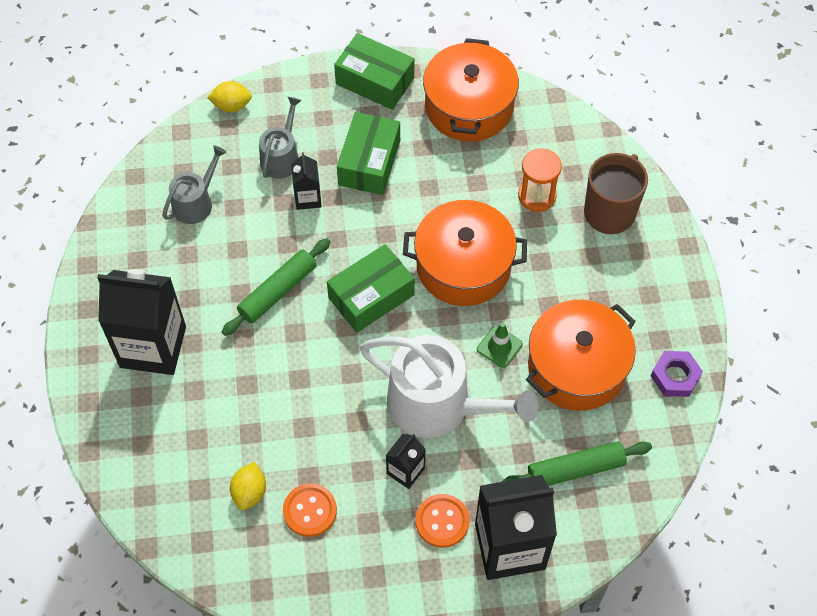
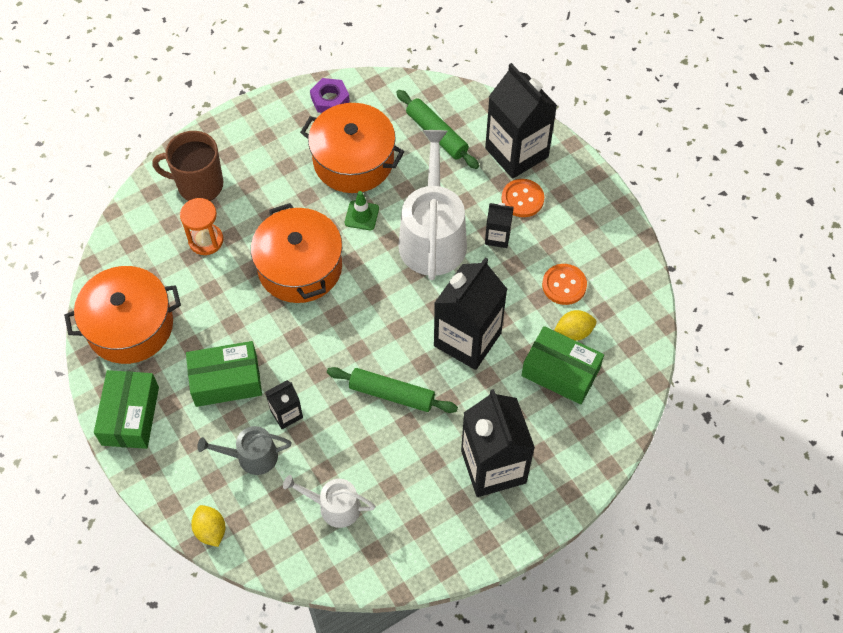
camera: 115 degrees left, 0 degrees up
(196, 202) = (334, 506): grey watering can -> white watering can
(298, 384) = (467, 339): none -> black carton
(371, 296) = (361, 321): green box -> green box (560, 372)

